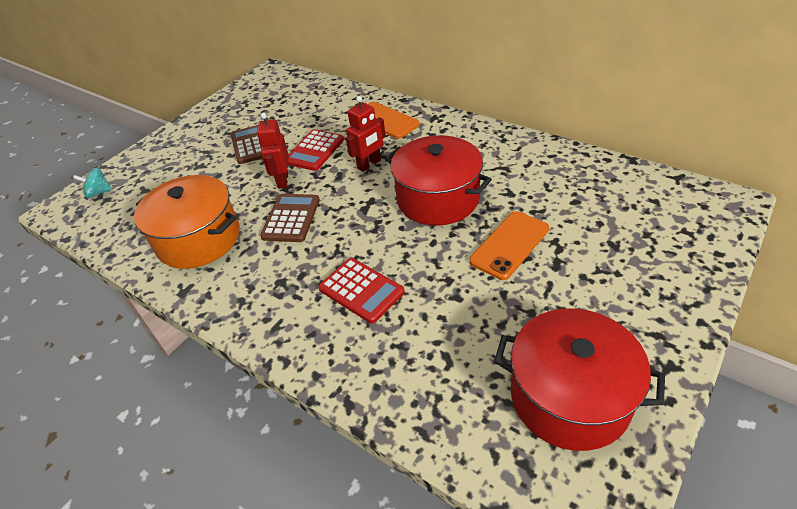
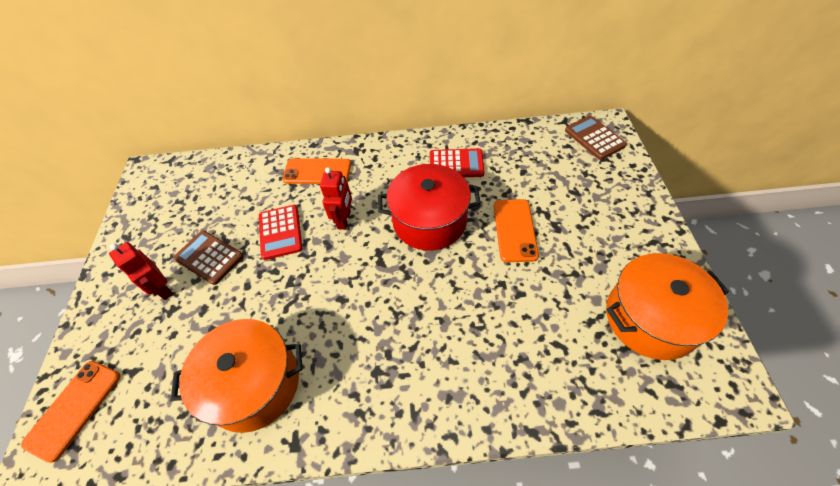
camera: 40 degrees left, 10 degrees up
(99, 193) = (74, 409): turquoise spinning top -> orange phone
(282, 180) = (279, 277): red robot -> red robot (163, 289)
(291, 218) = (325, 308): brown calculator -> brown calculator (594, 138)
(361, 290) = (449, 334): red calculator -> red calculator (456, 164)
(569, 397) = (650, 318): red pot -> orange pot

